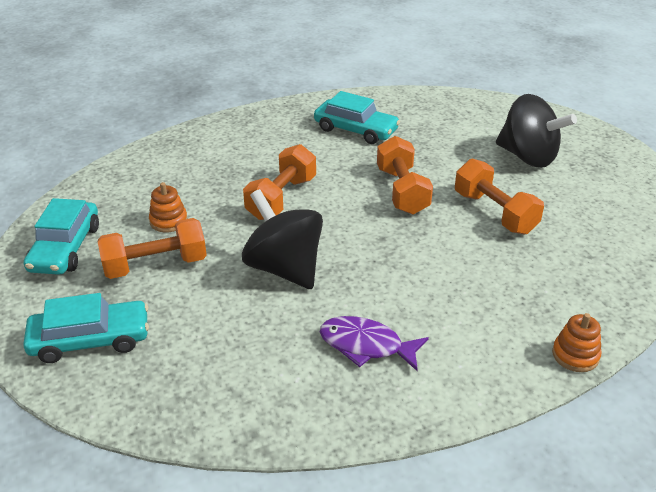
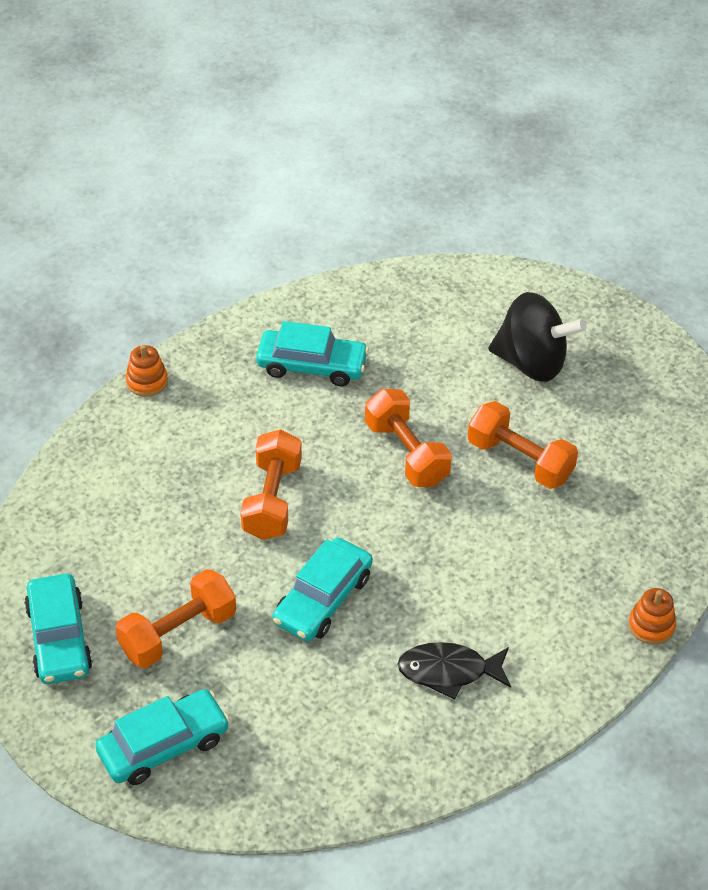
camera: 20 degrees left, 10 degrees up
(168, 221) = (157, 568): orange stacking toy -> orange stacking toy (147, 381)
(284, 268) = (322, 599): black spinning top -> turquoise car
(366, 345) = (449, 671): purple fish -> black fish

